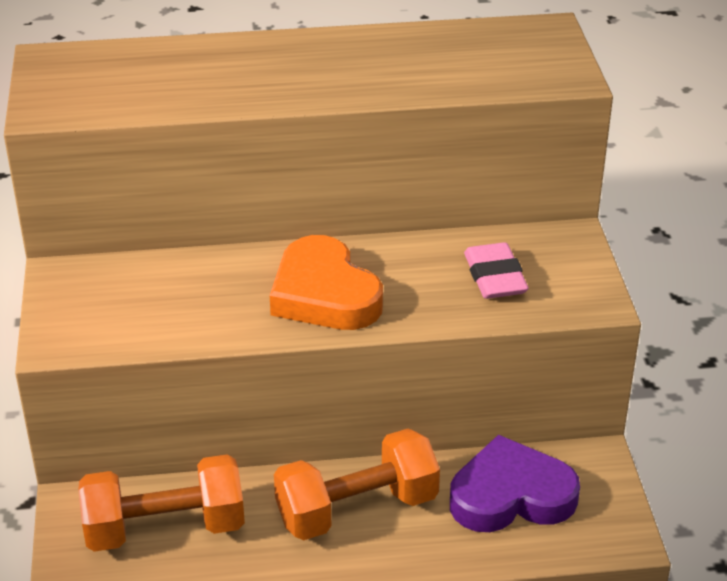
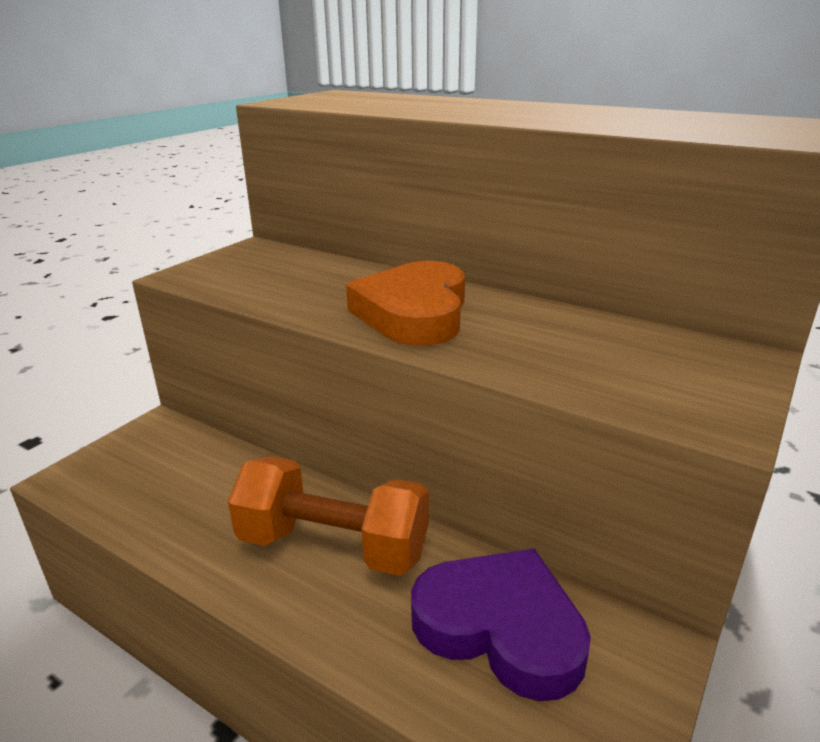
camera: 40 degrees right, 10 degrees down
(165, 528) = (180, 474): orange dumbbell -> none
(495, 277) = (605, 357): pink eraser -> none

